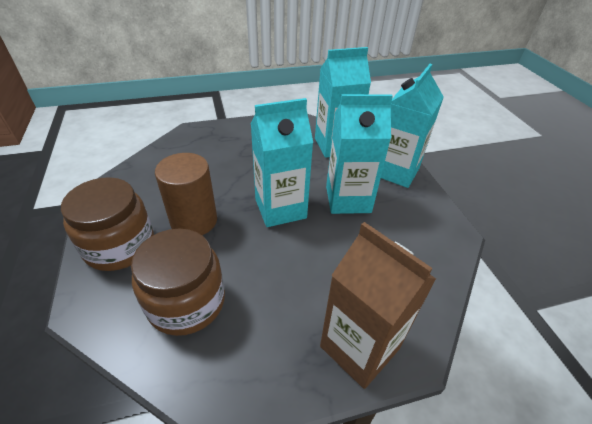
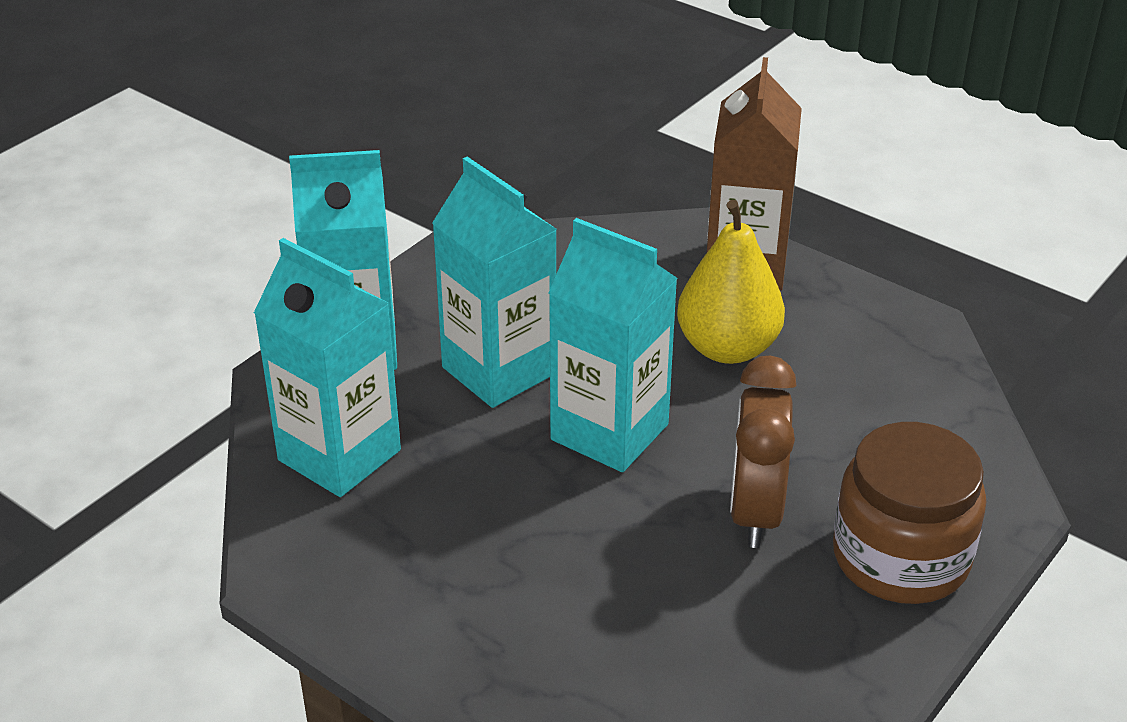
camera: 125 degrees left, 5 degrees down
(186, 302) = (874, 421): brown jar -> none
(194, 221) = (755, 512): brown cylinder -> brown clock
(294, 282) = (727, 348): none -> yellow pear

